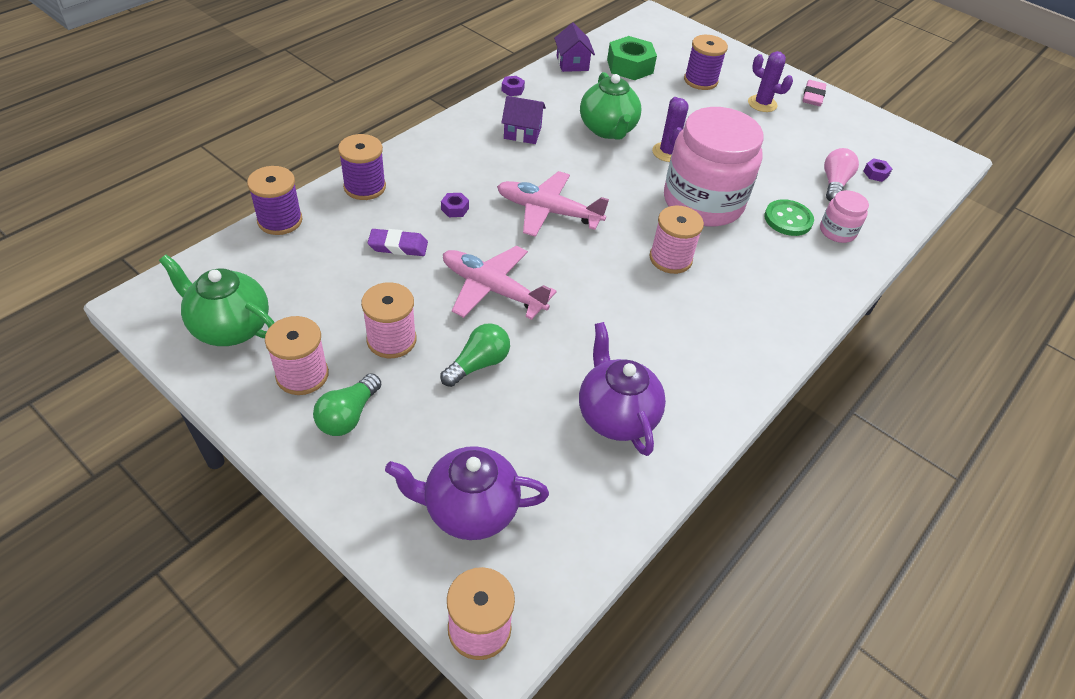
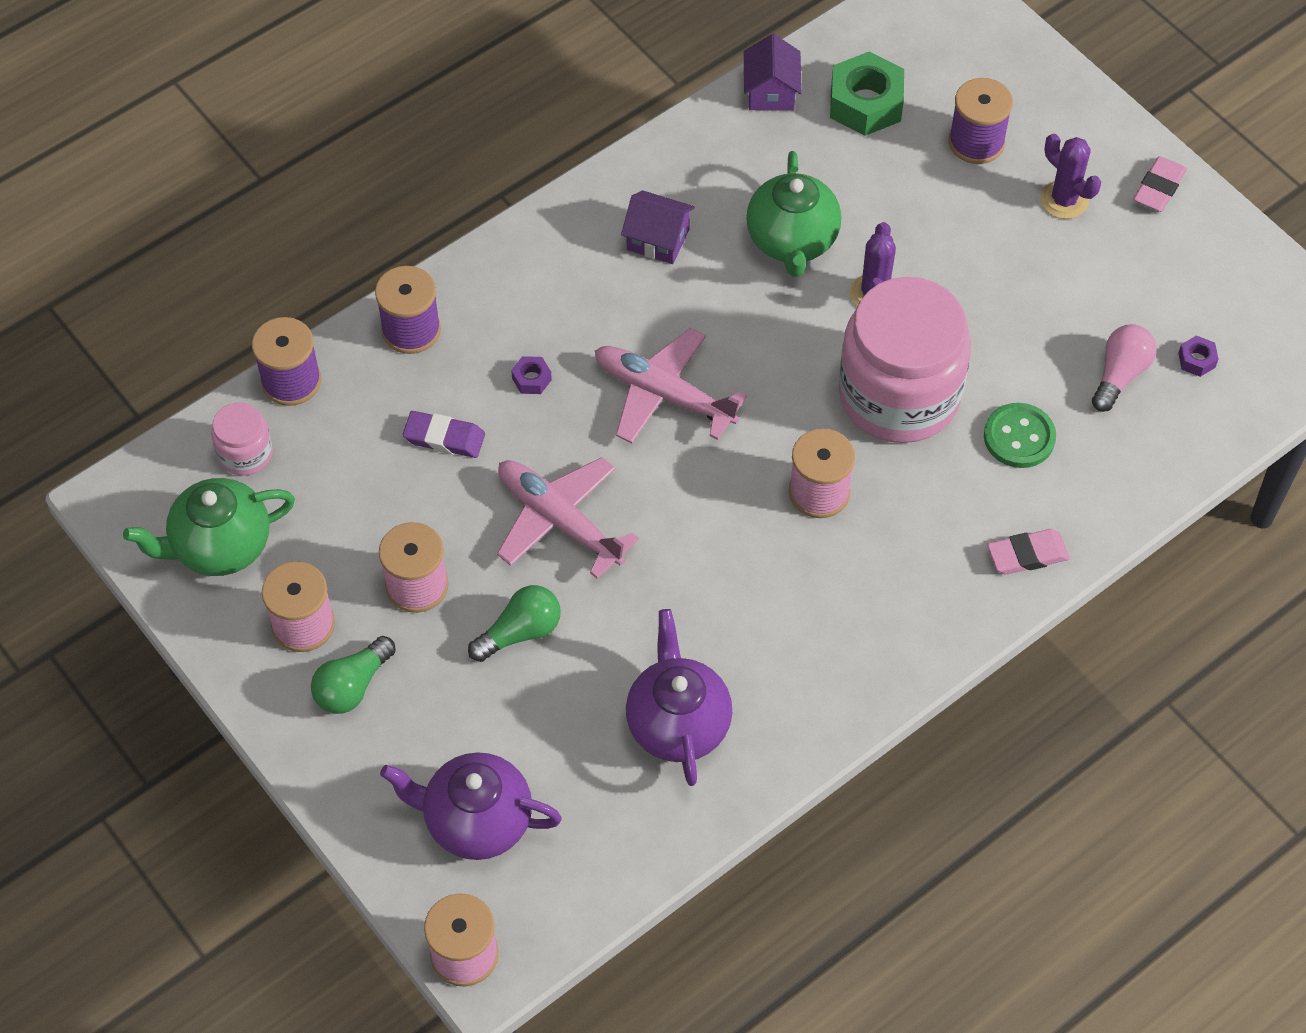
camera: 15 degrees right, 10 degrees up
(230, 327) = (220, 546): green teapot -> green teapot turned 60 degrees counterclockwise
(512, 90) = (661, 147): purple nut -> none
(822, 284) = (1027, 555): none -> pink eraser
(837, 231) = (1087, 465): pink jar -> pink jar (245, 453)

